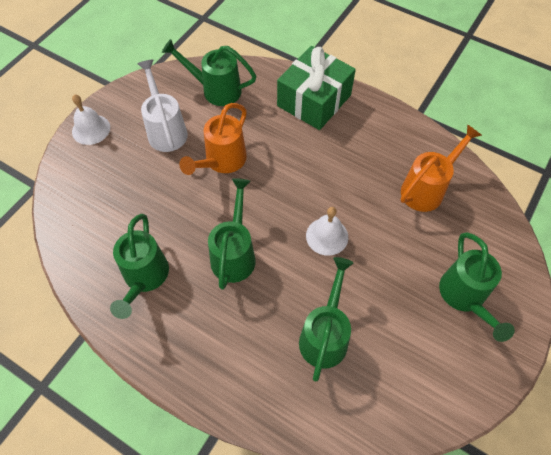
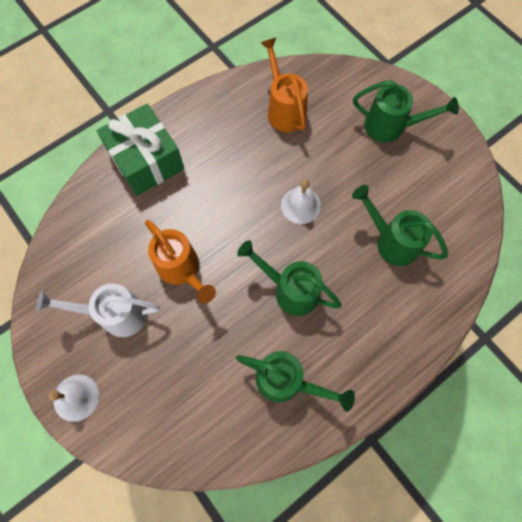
camera: 70 degrees left, 10 degrees up
(216, 90) = (86, 247): green watering can -> none

